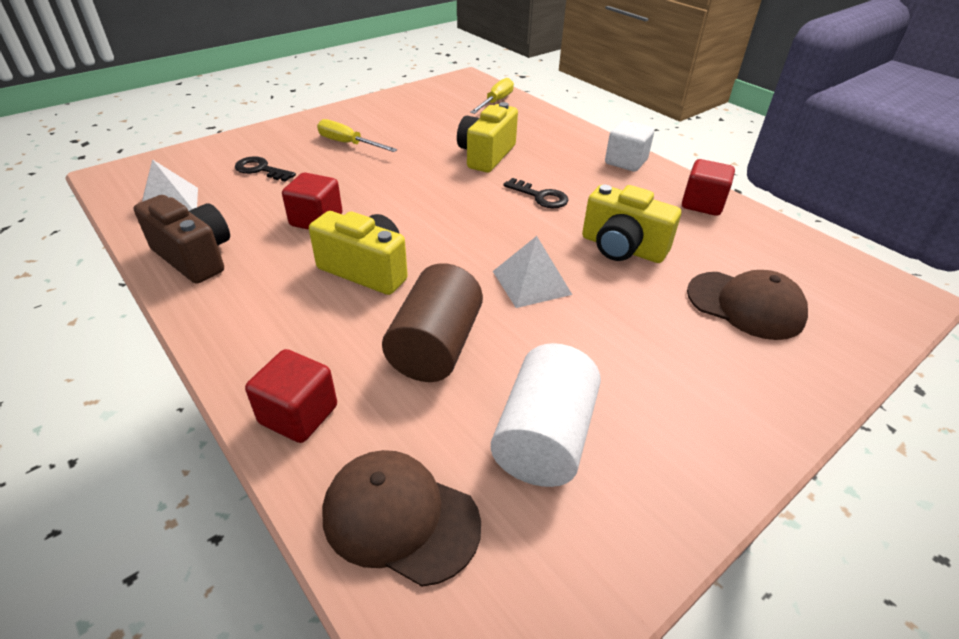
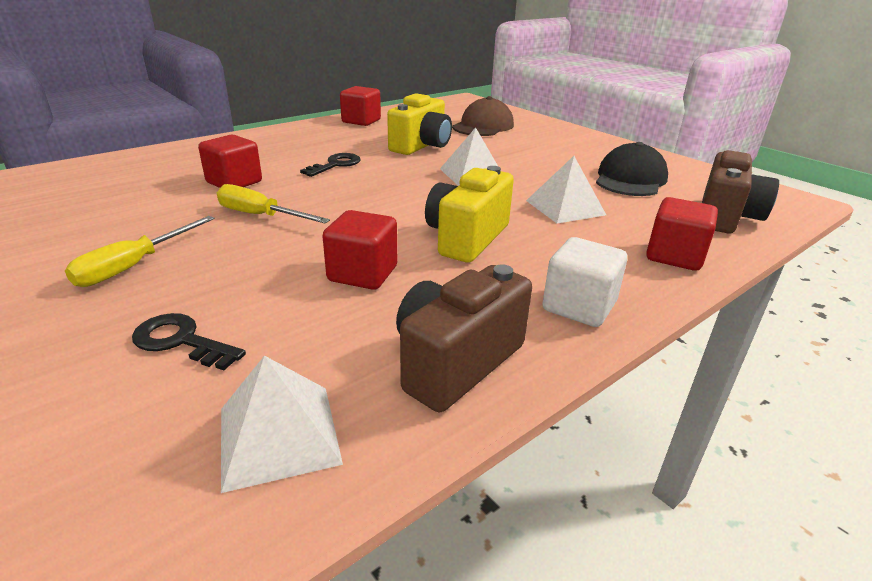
camera: 90 degrees left, 10 degrees down
(260, 169) = (181, 341): black key -> black key turned 90 degrees clockwise
(400, 518) = (725, 217): brown cap -> brown camera
(435, 346) = (565, 207): brown cylinder -> white pyramid
(486, 155) = (234, 182): yellow camera -> red cube
(496, 102) = (80, 173): yellow screwdriver -> yellow screwdriver (260, 216)
(544, 438) = (630, 179): white cylinder -> black cap
(625, 162) = (282, 134): white cube -> white cube (579, 306)

